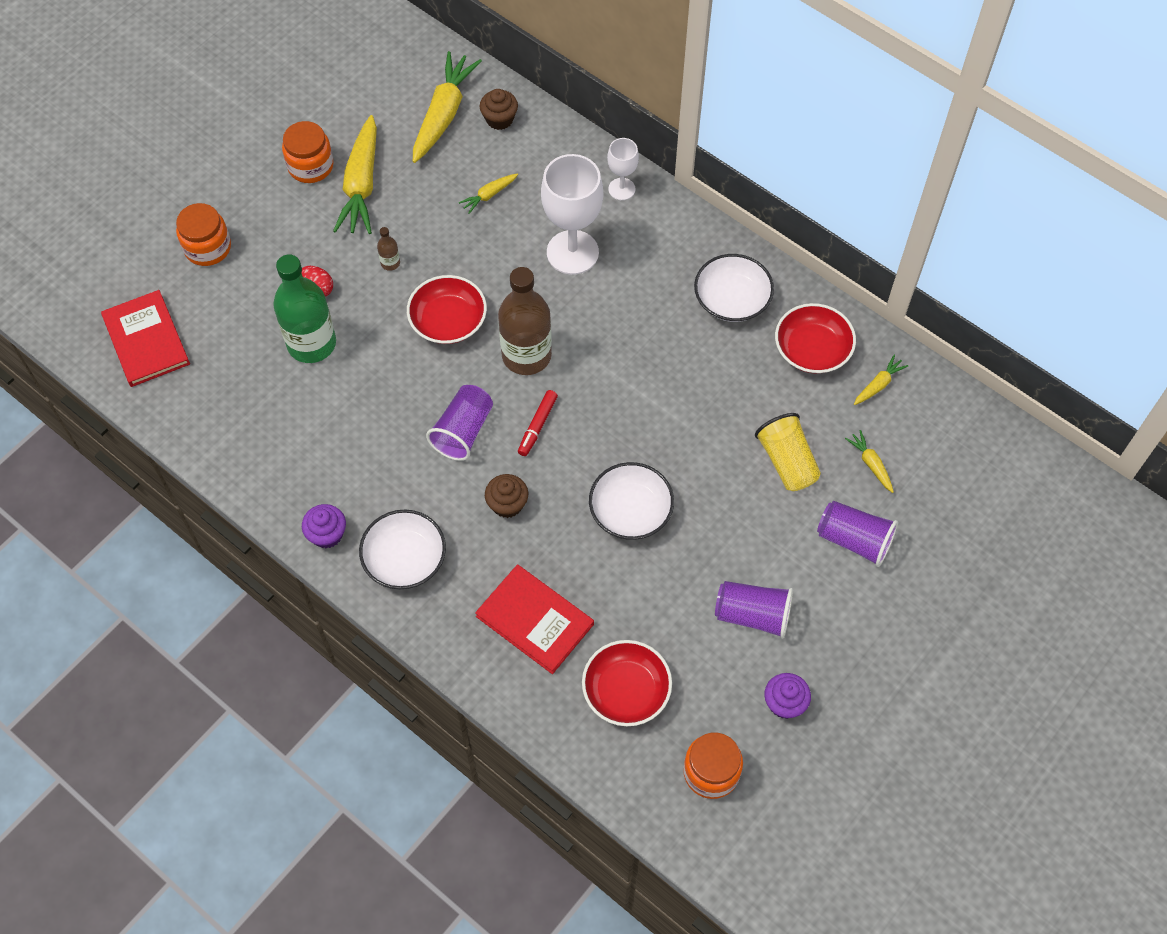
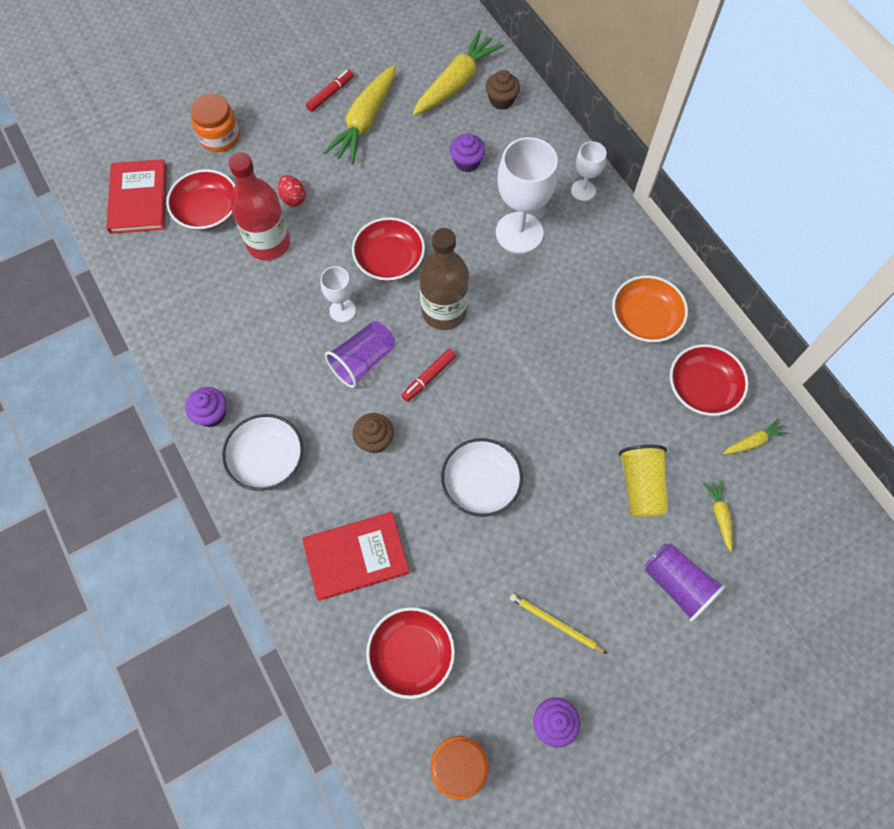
camera: 20 degrees right, 5 degrees up
(229, 330) = (207, 211): none -> red bowl
(310, 166) = (330, 94): orange jar -> red marker
(311, 343) = (268, 243): green bottle -> red bottle
(390, 263) = (361, 195): brown bottle -> none
(420, 388) = (342, 310): none -> white goblet
(489, 195) = (467, 162): yellow carrot -> purple cupcake
(535, 620) = (356, 556): red book -> red book turned 75 degrees counterclockwise
(732, 299) = (645, 318): white bowl -> orange bowl
(753, 615) = (555, 623): purple cup -> yellow pencil

